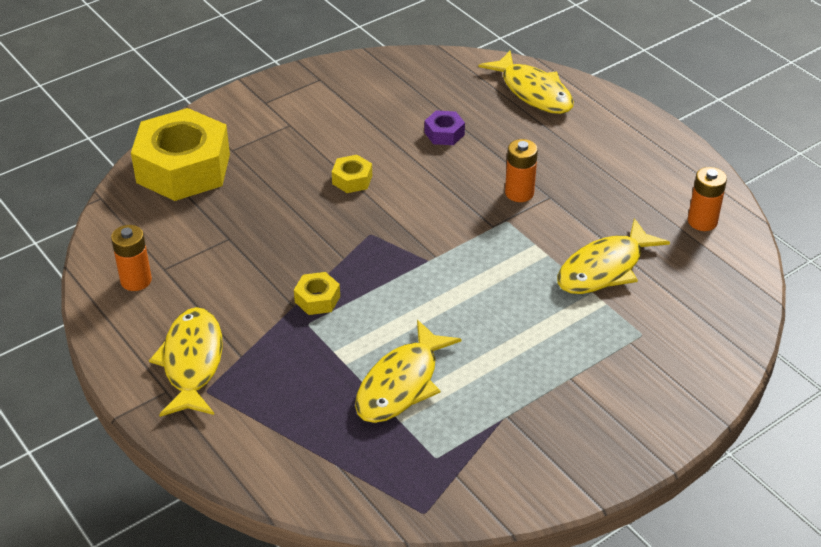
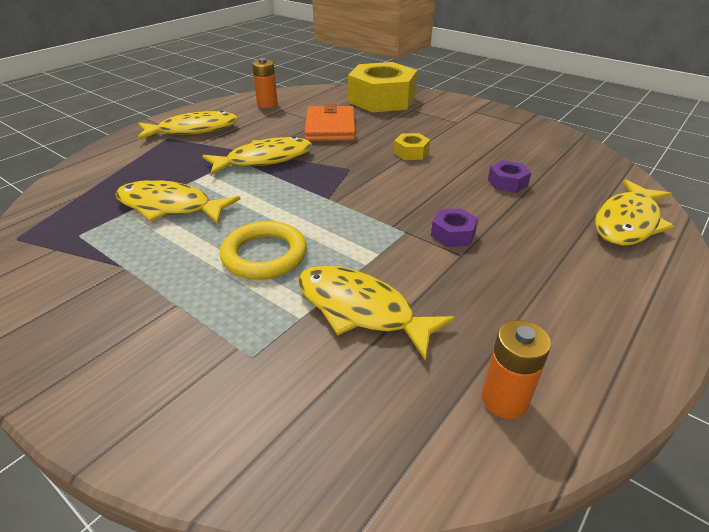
camera: 75 degrees right, 5 degrees down
(251, 231) = (330, 127): none -> orange wallet
(317, 299) = (264, 159): yellow nut -> yellow fish
(515, 316) = (264, 255): none -> yellow ring
(519, 193) = (453, 234): orange battery -> purple nut

